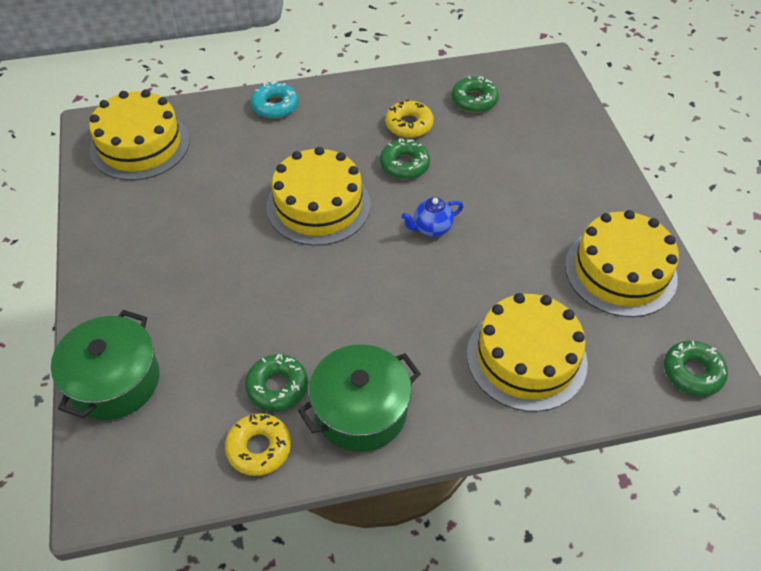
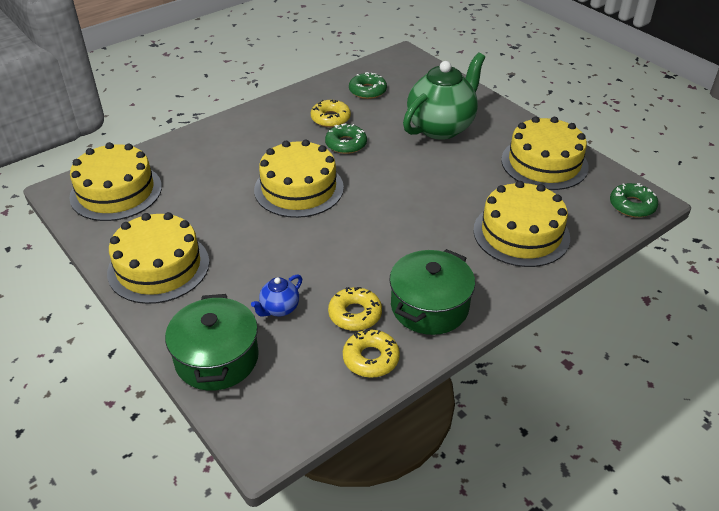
camera: 25 degrees left, 10 degrees down
(126, 250) = (158, 267): none -> yellow cake
(275, 106) = (214, 134): turquoise donut -> none
(277, 387) = (355, 314): green donut -> yellow donut
(431, 228) = (395, 177): blue teapot -> blue teapot (279, 309)
(527, 178) = (441, 127): none -> green teapot

